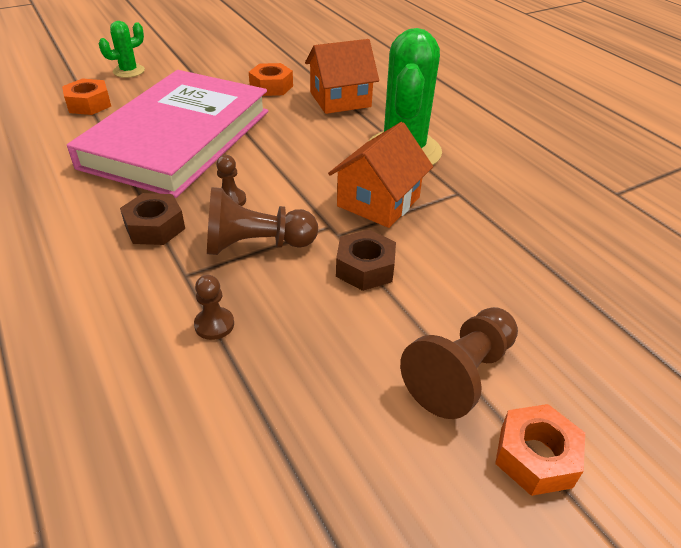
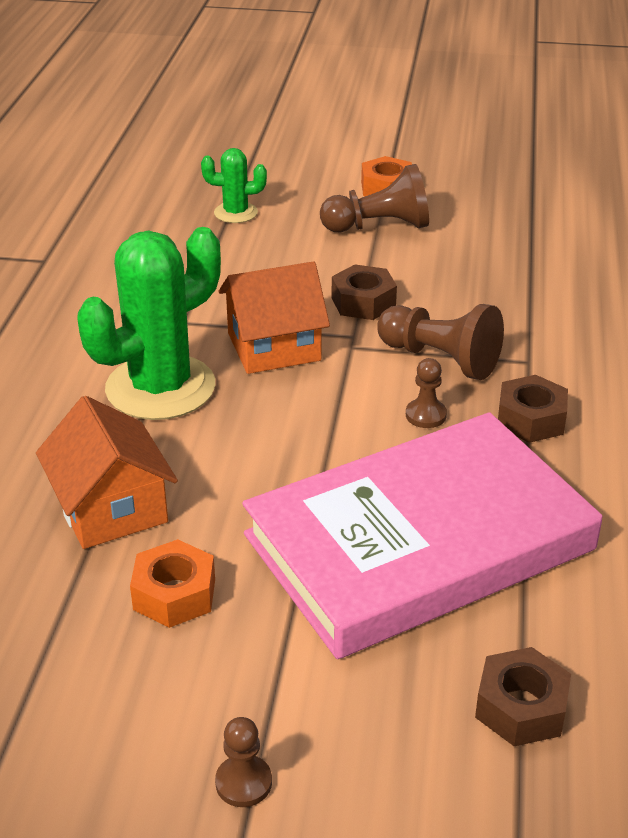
camera: 140 degrees left, 5 degrees down
(89, 104) = (521, 707): orange nut -> brown nut
(129, 71) = (390, 797): green cactus -> green cactus (235, 213)
(214, 324) = (528, 316): brown pawn -> brown pawn (243, 782)
(340, 99) = (111, 508): orange house -> orange house turned 45 degrees clockwise

